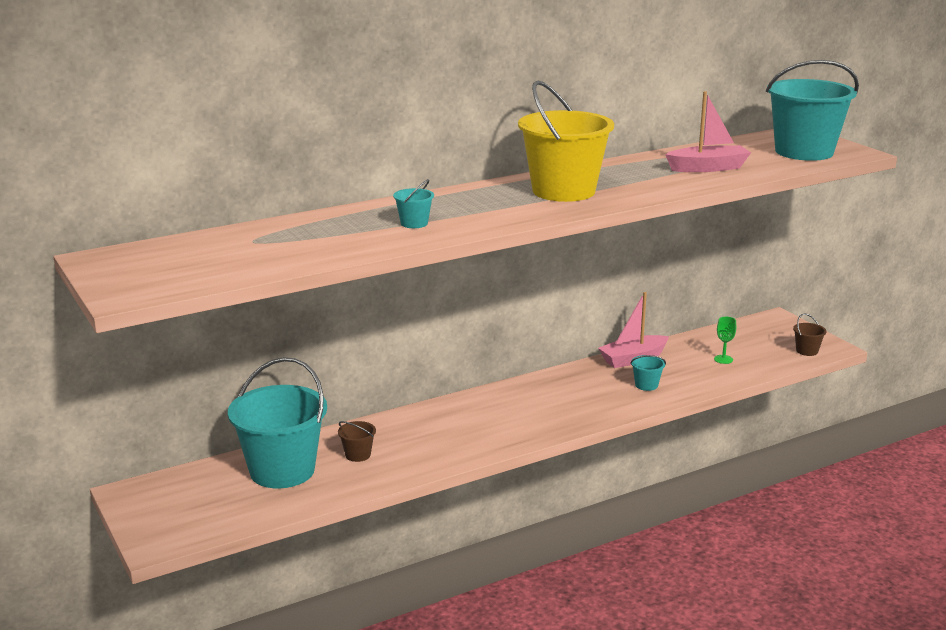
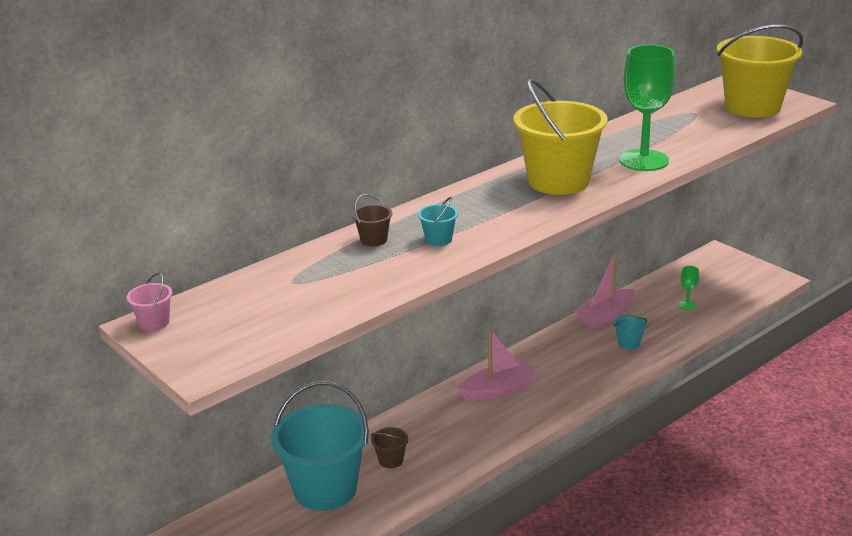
camera: 10 degrees left, 5 degrees up
(104, 258) = (154, 322): none -> pink bucket
(661, 183) = (644, 160): none -> green goblet
(708, 168) = (676, 137): pink boat -> pink boat (498, 390)
(804, 152) = (752, 107): turquoise bucket -> yellow bucket
(807, 351) = (757, 286): brown bucket -> brown bucket (373, 240)

